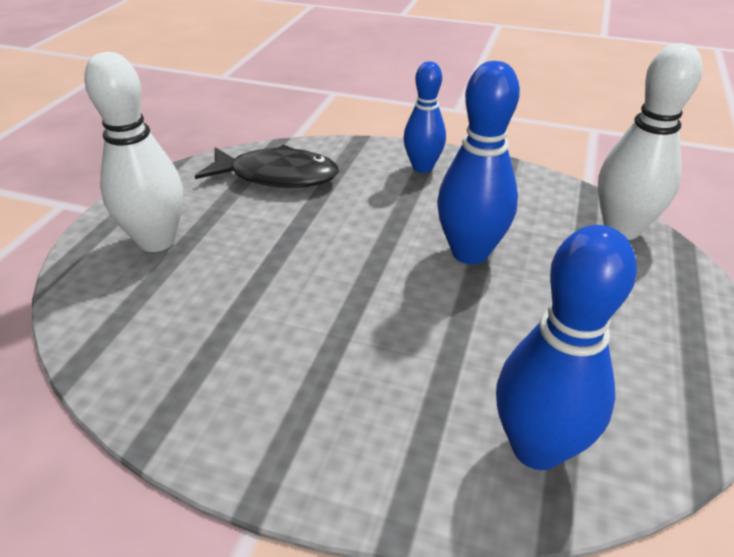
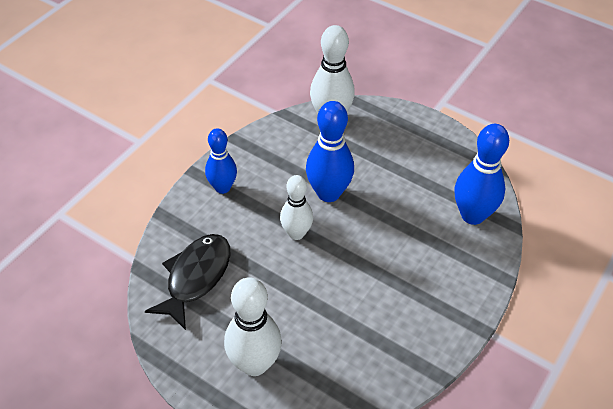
camera: 75 degrees left, 10 degrees up
(378, 236) = (296, 233): none -> white bowling pin

